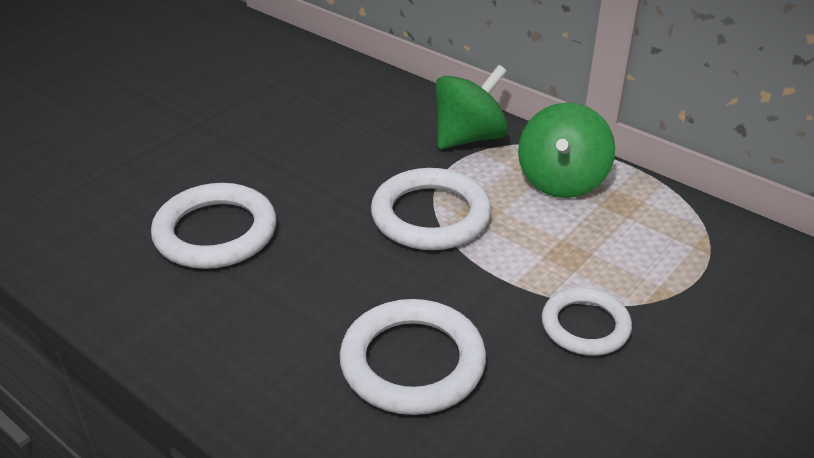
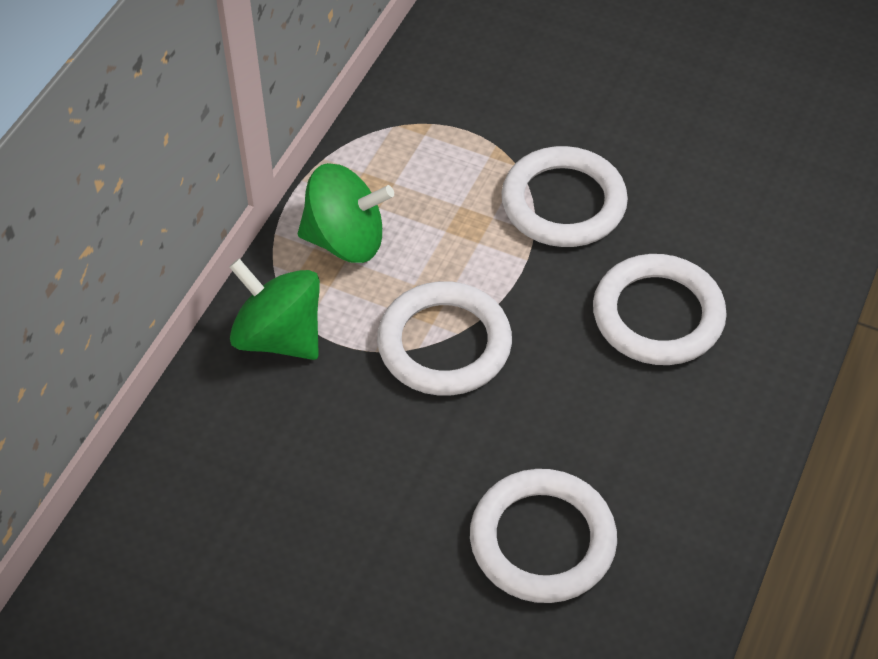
camera: 105 degrees left, 15 degrees up
(585, 326) = (563, 203): white ring -> white ring, size x1.56

